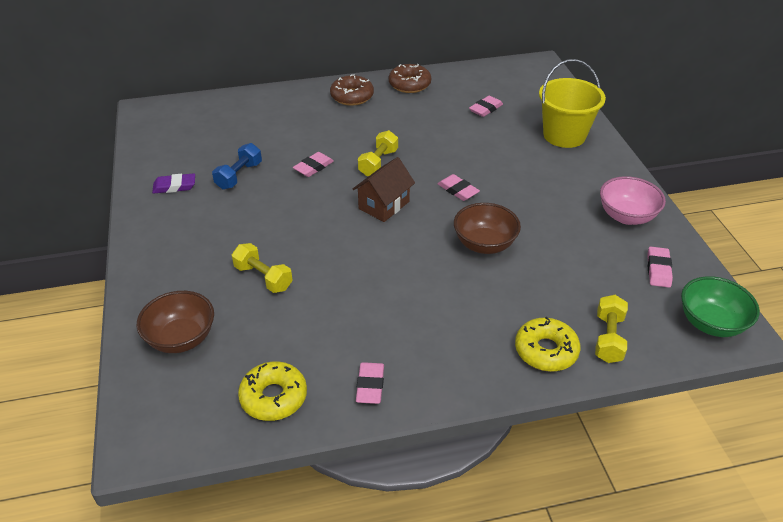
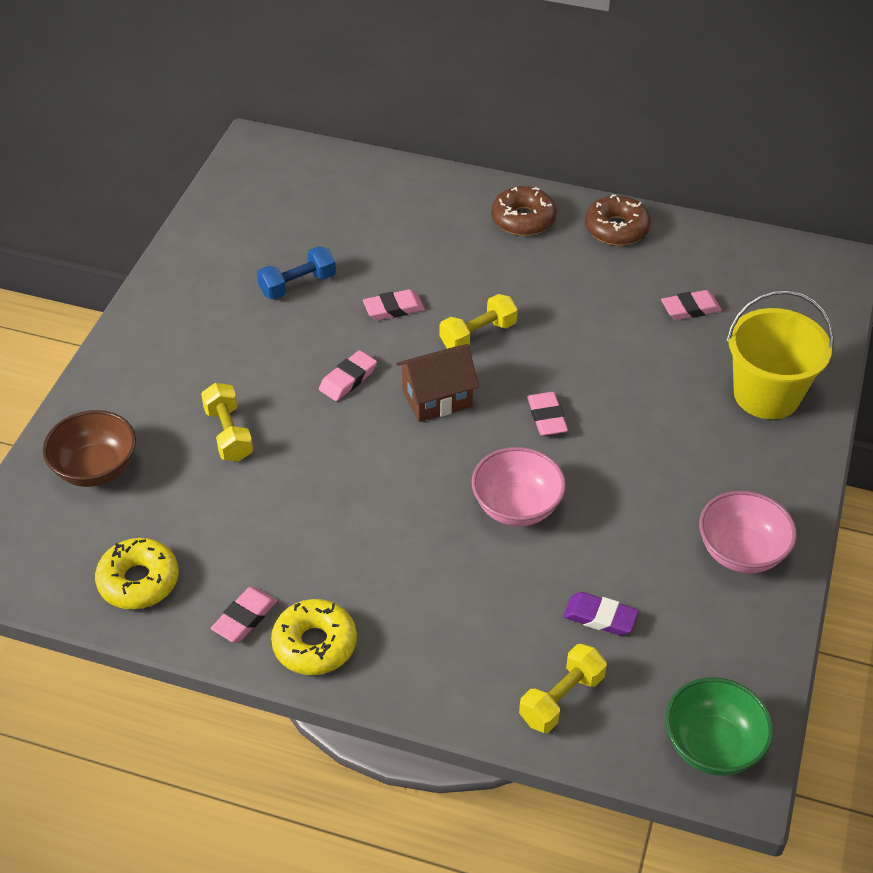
camera: 30 degrees right, 5 degrees up
(174, 186) = (216, 270): purple eraser -> purple eraser (600, 617)
(484, 244) = (516, 507): brown bowl -> pink bowl
(546, 351) = (472, 676): yellow donut -> yellow donut (314, 644)
(658, 269) = (712, 644): pink eraser -> pink eraser (348, 379)

